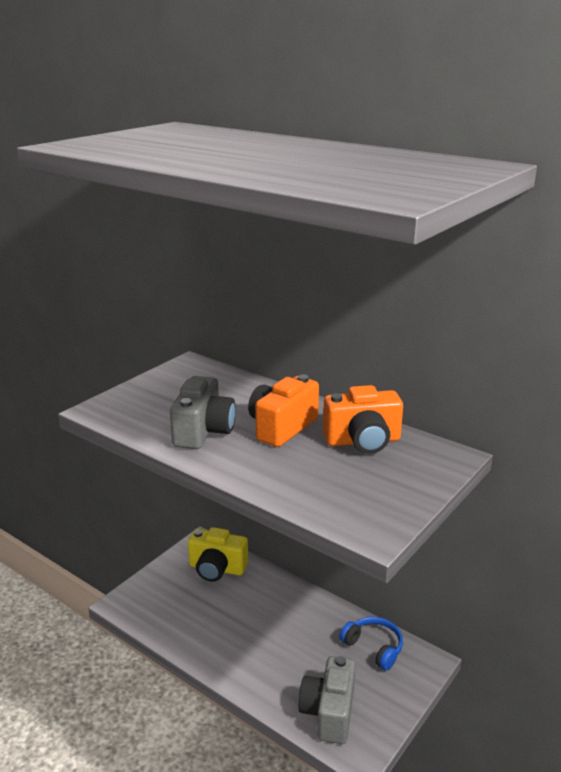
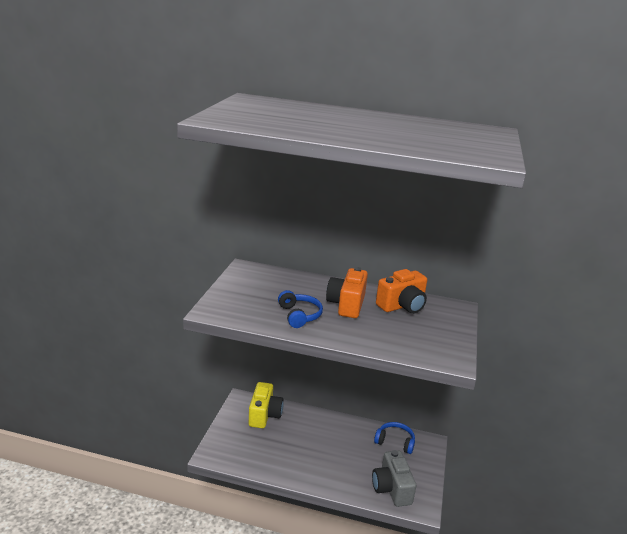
camera: 25 degrees left, 0 degrees up
(203, 431) = (299, 315): grey camera -> blue headphones
(217, 568) = (264, 415): yellow camera -> yellow camera turned 75 degrees counterclockwise

